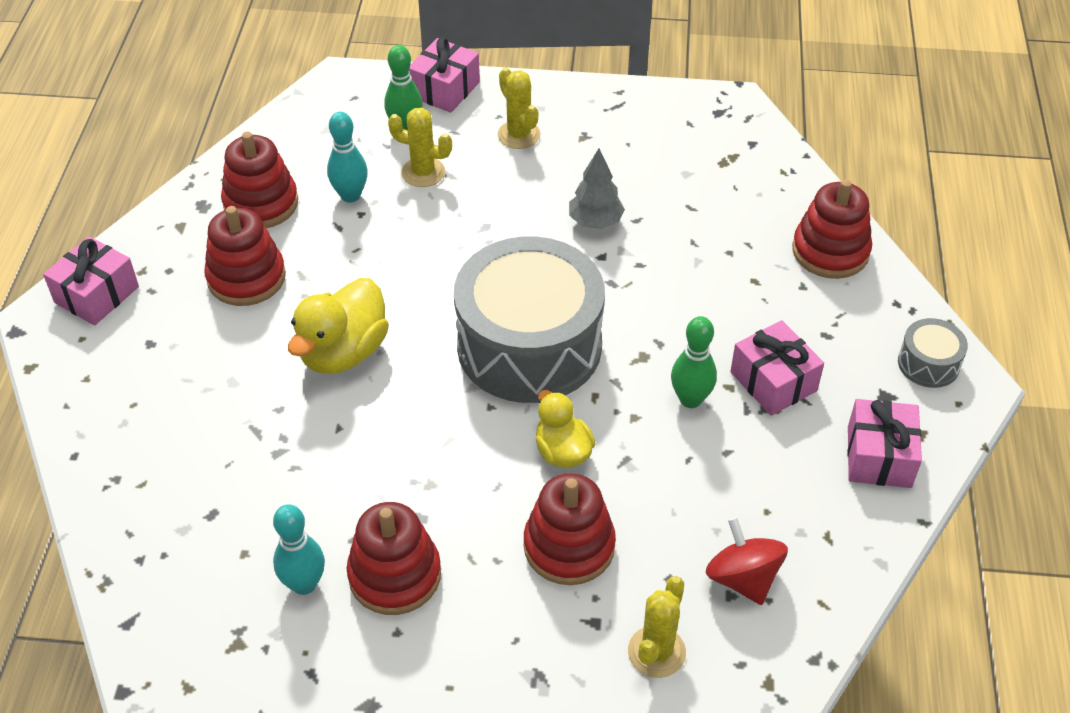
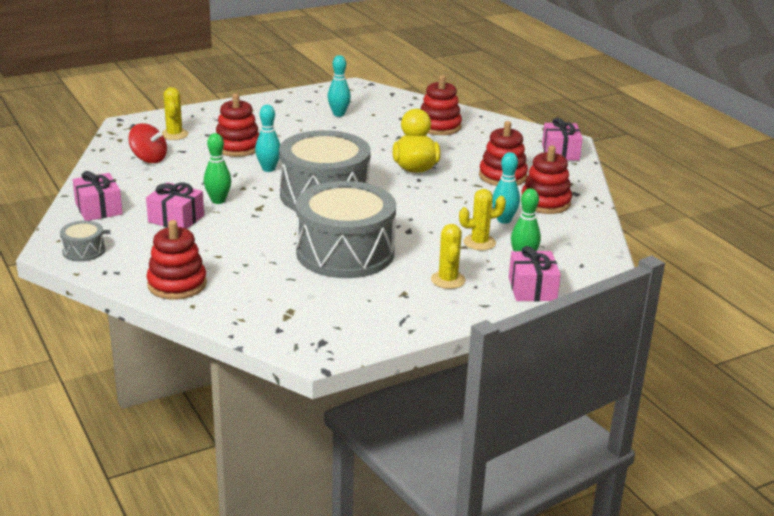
camera: 145 degrees right, 20 degrees down
(395, 575) = (305, 124): red stacking toy -> red stacking toy (439, 126)
(519, 135) = (448, 280): yellow cactus -> yellow cactus turned 60 degrees clockwise
(562, 451) = (268, 169): yellow duck -> turquoise bowling pin
(595, 222) = (345, 252): grey tree -> grey drum

